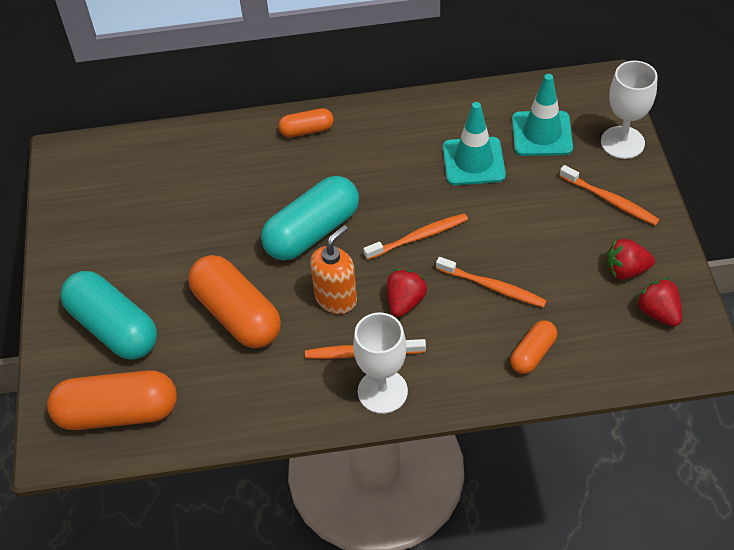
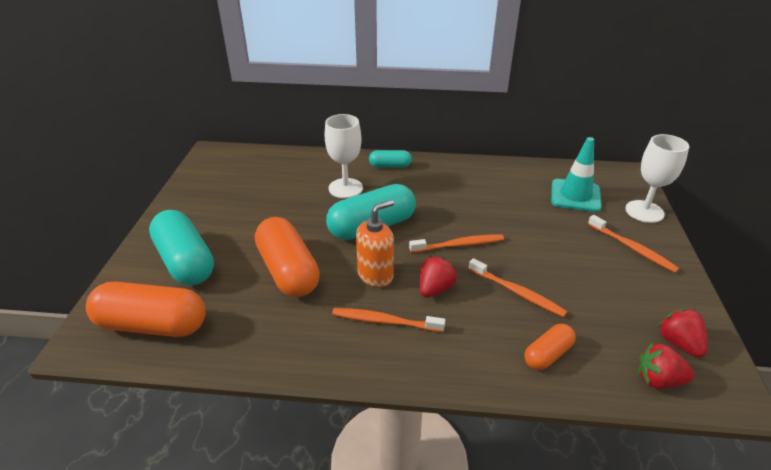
camera: 10 degrees right, 15 degrees down
(307, 130) = (390, 166): orange capsule -> turquoise capsule
(382, 391) = (394, 357): white goblet -> white goblet (345, 188)
(473, 161) = (516, 204): turquoise traffic cone -> none
(626, 270) = (646, 302): red strawberry -> red strawberry (658, 380)

